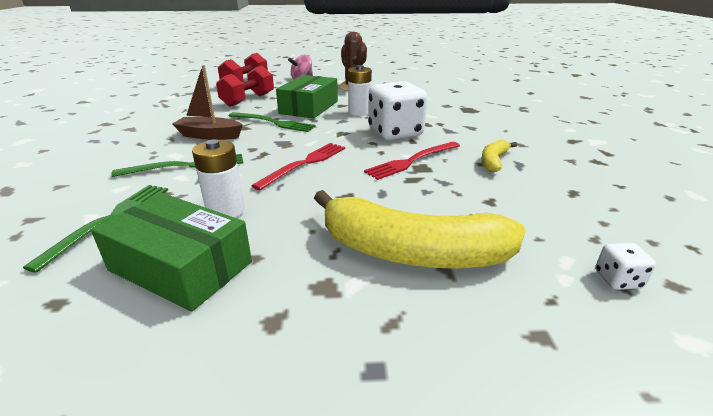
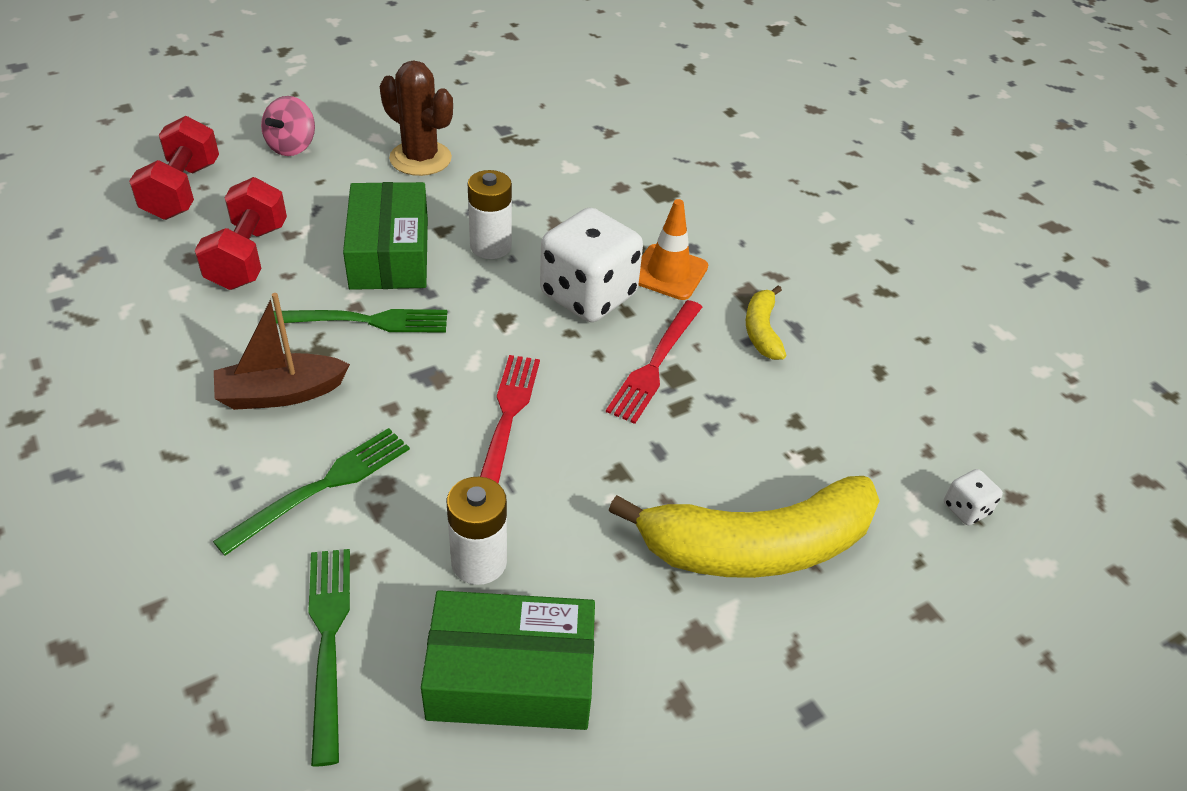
camera: 30 degrees left, 15 degrees up
(449, 133) = (668, 272): none -> orange traffic cone

